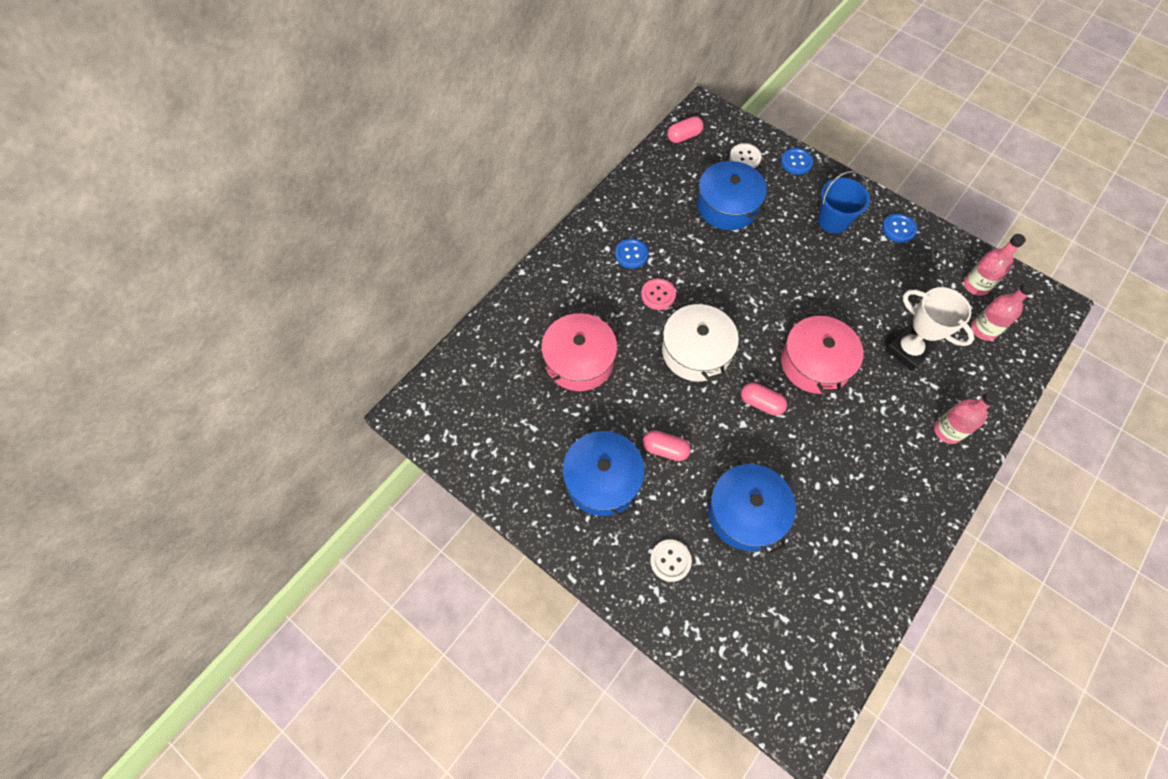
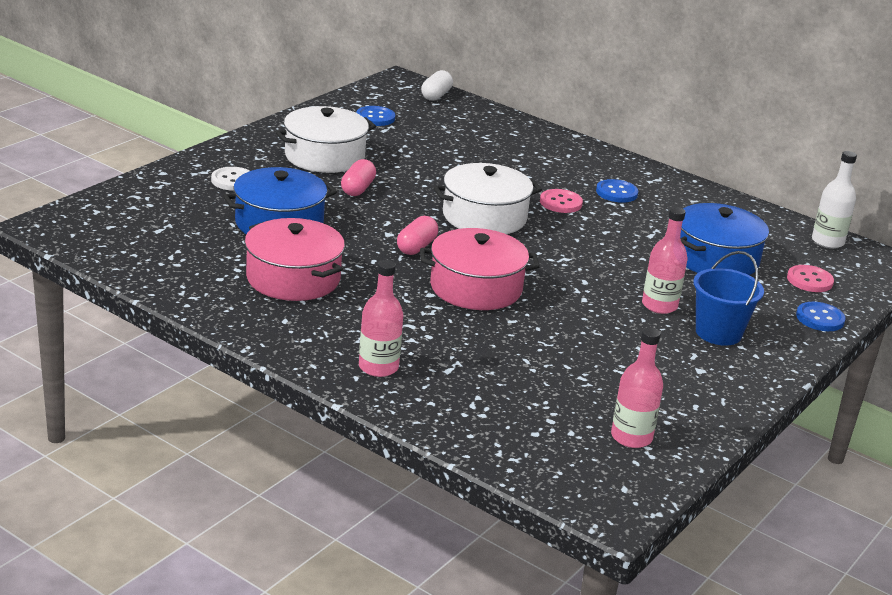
camera: 85 degrees right, 35 degrees down
(445, 380) = (436, 95): none -> white capsule
(579, 361) = (465, 155): pink pot -> pink pot (293, 278)
(602, 480) = (324, 156): blue pot -> white pot
(684, 136) = (827, 242): pink capsule -> white bottle
(745, 157) = (809, 280): white button -> pink button
(898, 229) = (722, 385): blue button -> blue button (375, 117)
(907, 350) = (504, 358): white trophy -> none
(983, 330) = (549, 428): pink bottle -> pink bottle (659, 305)

